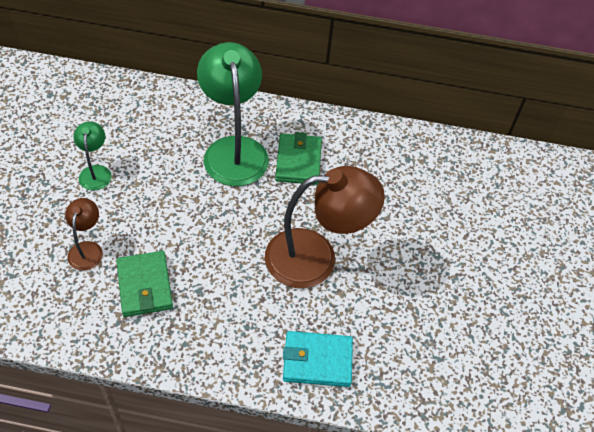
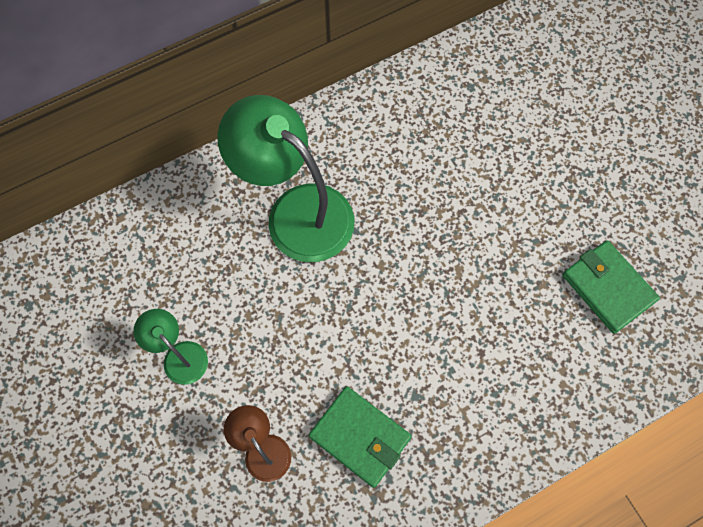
camera: 35 degrees left, 15 degrees up
(298, 161) = (372, 173): green wallet -> green wallet (608, 288)
(316, 257) = (487, 266): brown lamp -> none
(317, 360) = (587, 371): turquoise wallet -> none

